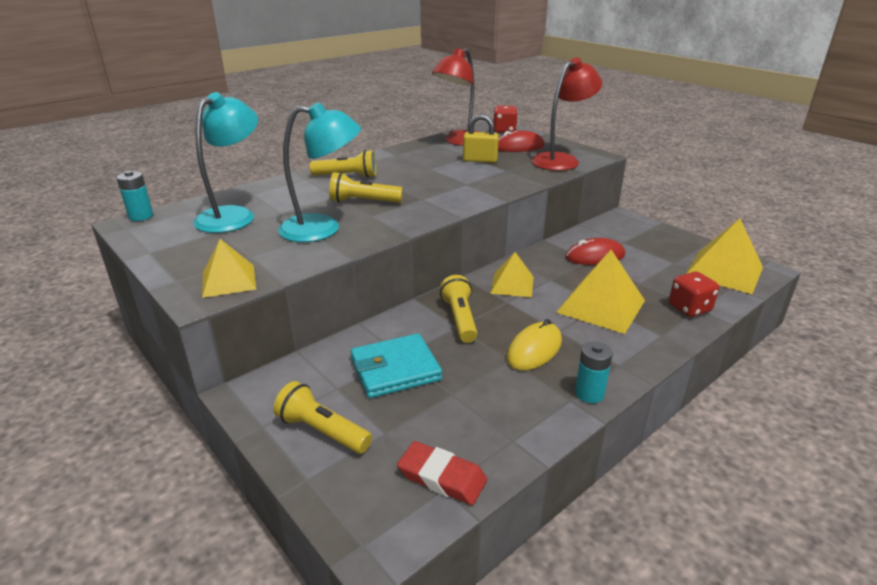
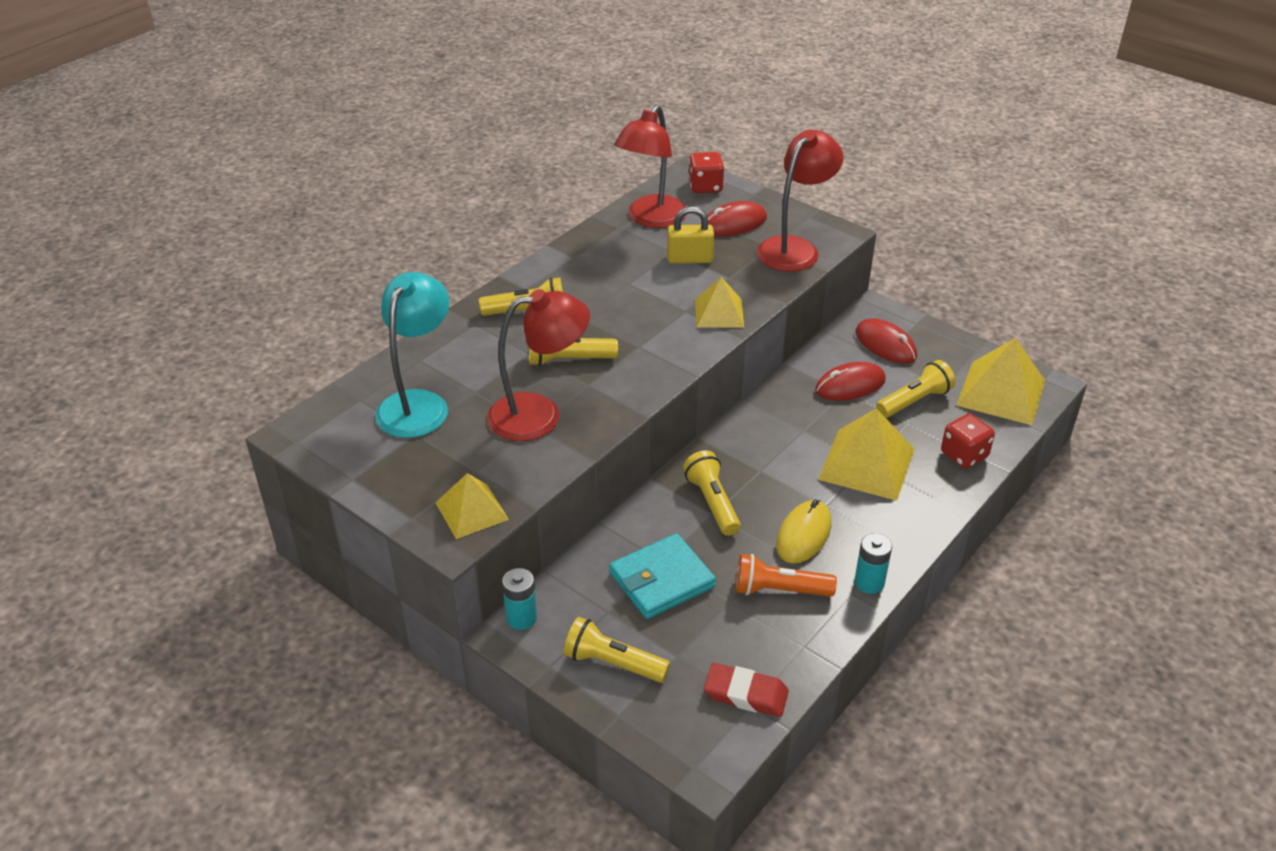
camera: 10 degrees left, 10 degrees up
(141, 216) = (301, 418): turquoise battery -> turquoise battery (521, 618)
(323, 228) = (539, 415): turquoise lamp -> red lamp
(501, 390) = (779, 590): none -> orange flashlight
(512, 285) = (760, 443): yellow pyramid -> yellow pyramid (719, 313)
(627, 236) = (885, 345): none -> red mouse
(648, 270) = (914, 401): none -> yellow flashlight

